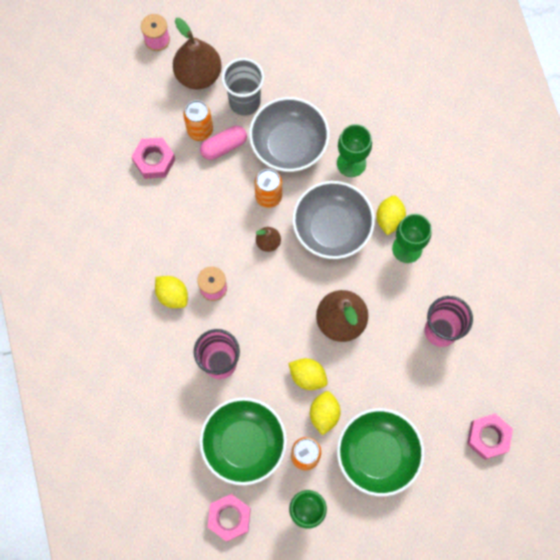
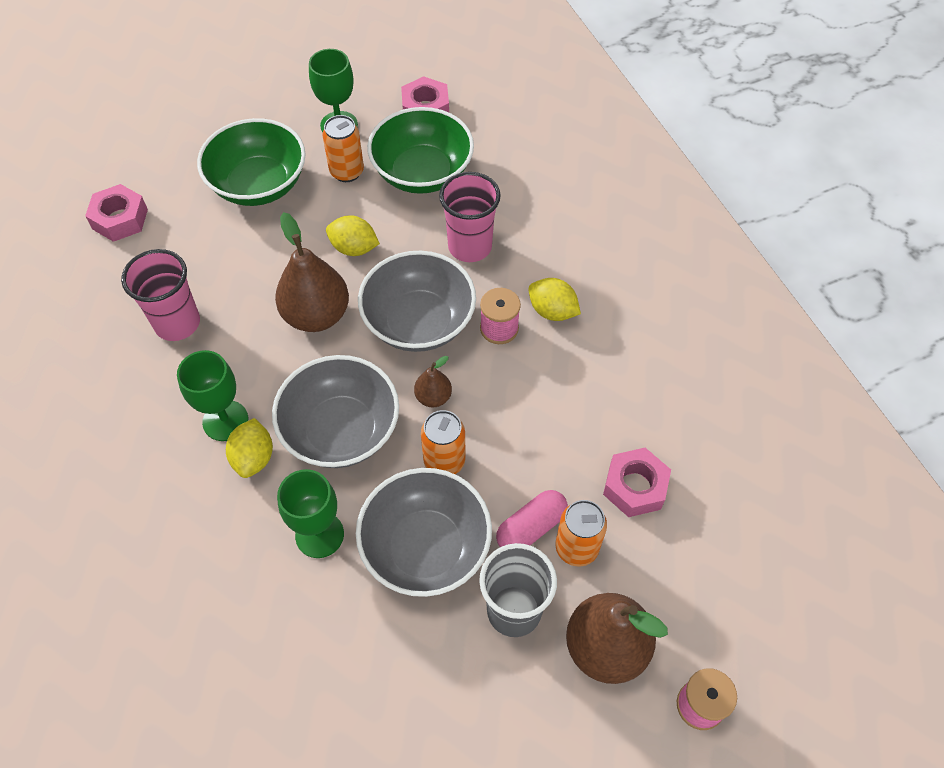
camera: 170 degrees right, 15 degrees down
(268, 302) = (419, 322): none -> grey bowl
(324, 414) = (328, 213): yellow lemon -> none

